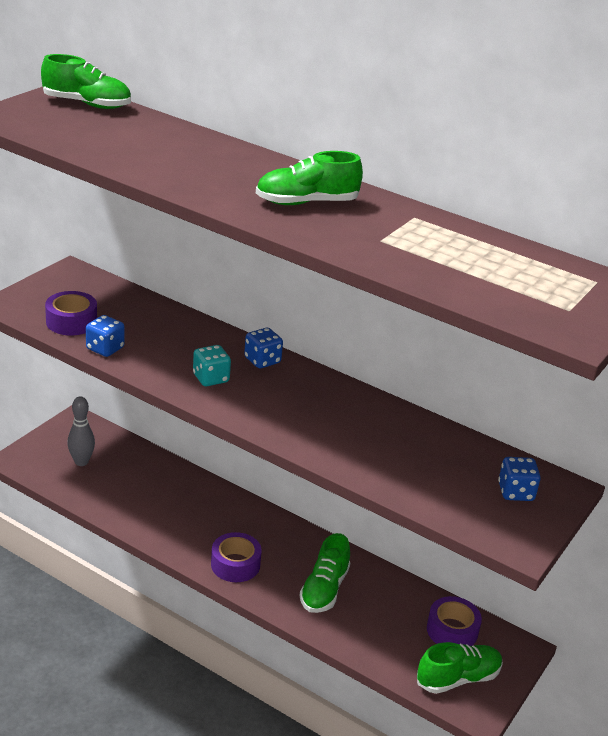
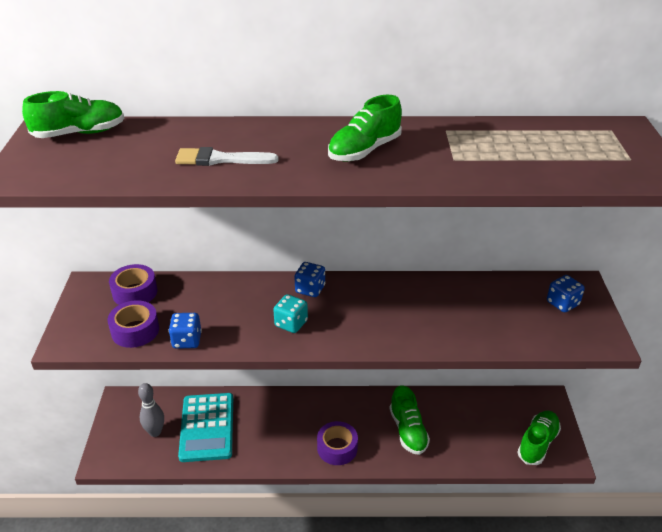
camera: 30 degrees left, 5 degrees up
(130, 482) = (207, 427): none -> turquoise calculator
(171, 162) = (220, 159): none -> white brush
(452, 630) = (504, 412): purple tape -> purple tape (135, 292)

